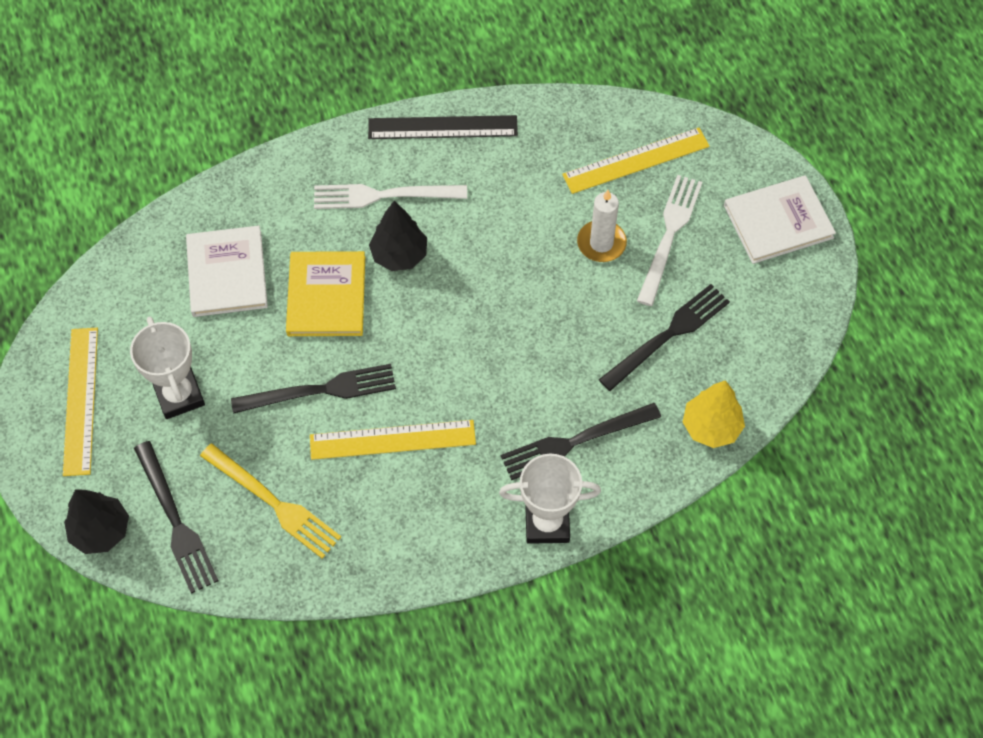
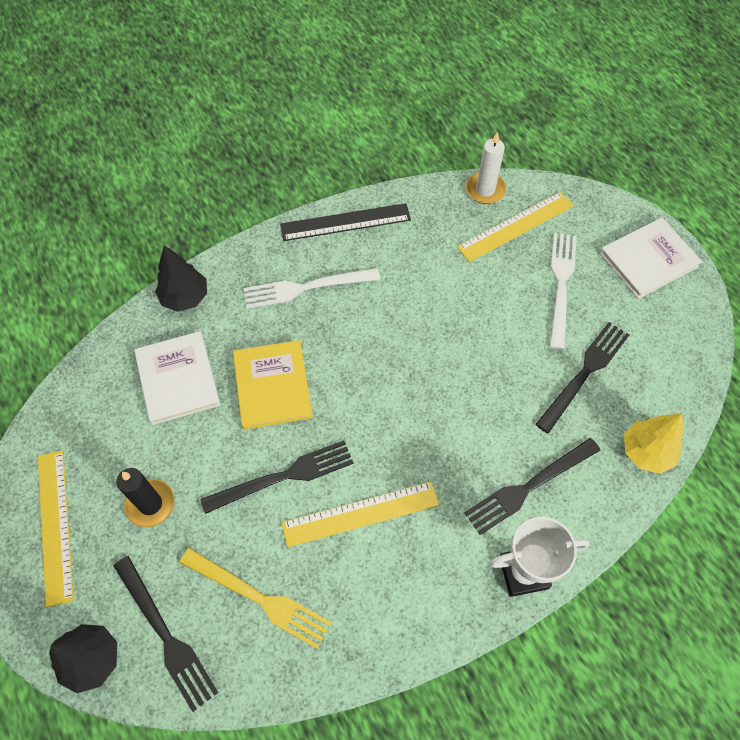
camera: 10 degrees left, 0 degrees up
(179, 395) = (150, 504): white trophy -> black candle
(399, 255) = (331, 338): black tree -> black tree (185, 297)
(601, 243) = (505, 300): white candle -> white candle (485, 190)

